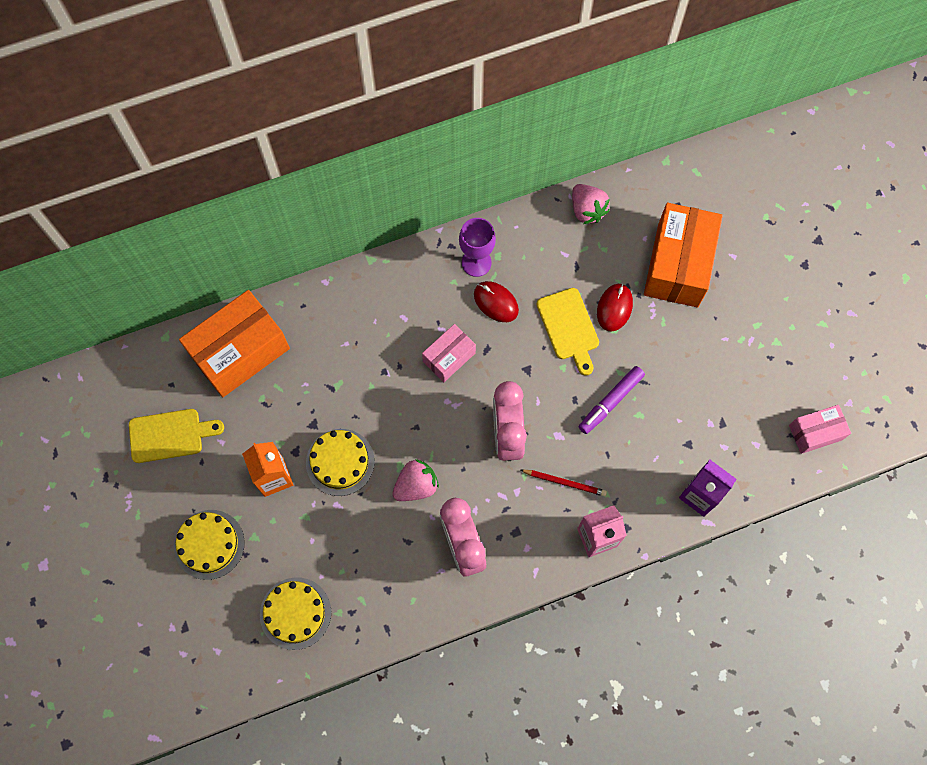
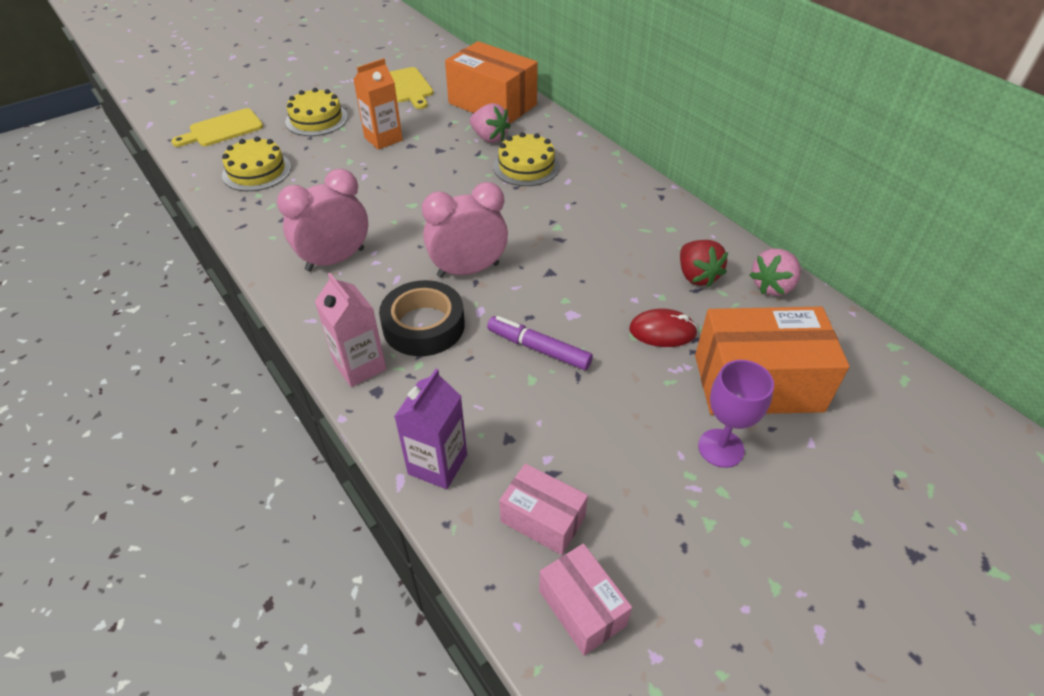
camera: 75 degrees right, 25 degrees down
(340, 462) = (407, 170): yellow cake -> yellow cake (526, 166)
(416, 486) = (394, 218): pink strawberry -> pink strawberry (489, 138)
(449, 357) = (539, 215): pink box -> pink box (542, 519)
(476, 262) = (653, 215): purple goblet -> purple goblet (721, 448)
(496, 302) = (616, 236): red mouse -> none
(561, 259) = (697, 276): none -> red strawberry
(564, 482) = (423, 325): red pencil -> black tape
(569, 327) = (617, 296): yellow cutting board -> yellow cutting board (223, 129)

